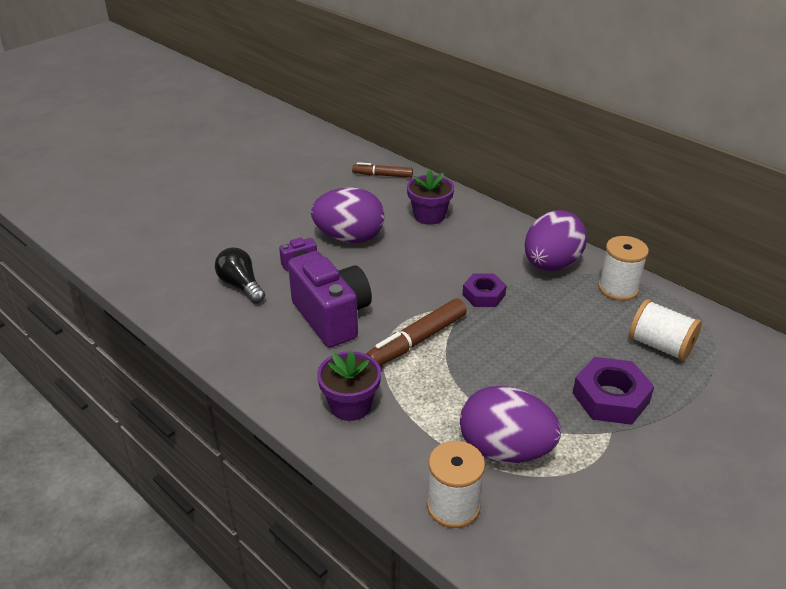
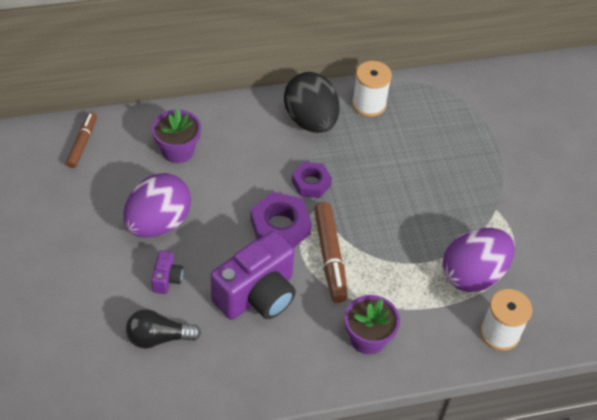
camera: 60 degrees left, 15 degrees up
(332, 317) = (257, 295): purple camera -> purple camera turned 135 degrees clockwise
(382, 175) = (82, 143): brown marker -> brown marker turned 150 degrees clockwise
(551, 265) = (310, 120): purple egg -> black egg
(610, 398) = (468, 187): purple nut -> purple nut (280, 227)
(660, 346) = (441, 127): white spool -> none

